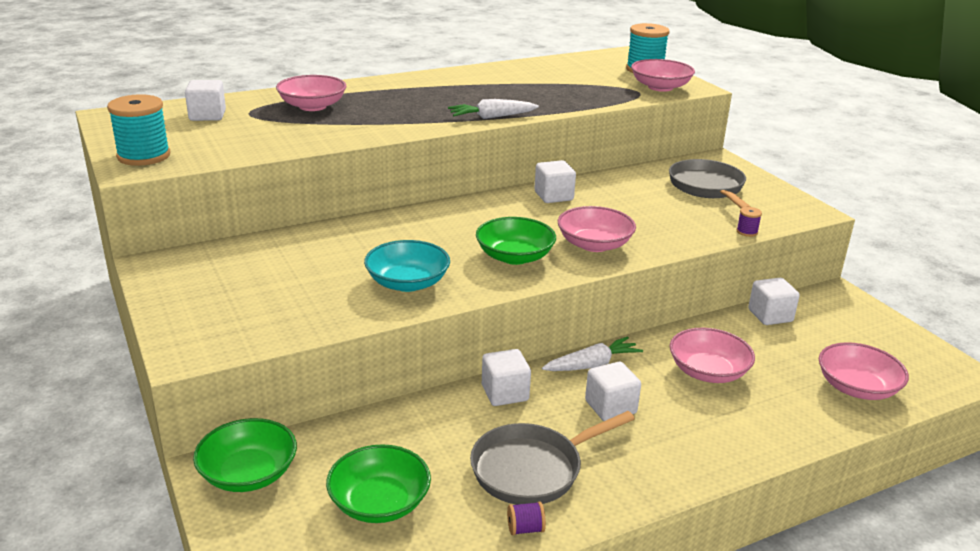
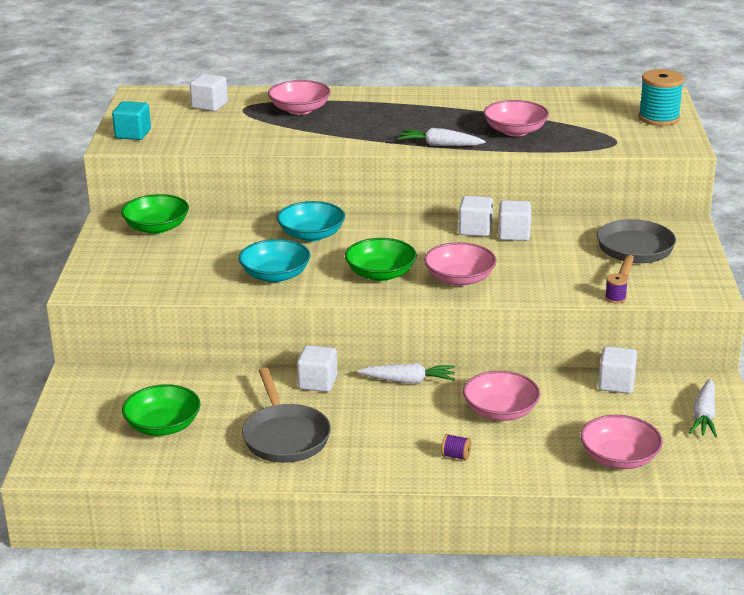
camera: 30 degrees right, 0 degrees up
(144, 156) = (133, 134): turquoise spool -> turquoise cube
(248, 473) = (97, 385): green bowl -> green bowl (156, 227)
(401, 232) = (311, 235): none -> turquoise bowl
(525, 529) = (242, 469): purple spool -> purple spool (456, 456)
(532, 469) = (285, 436): grey pan -> grey pan turned 105 degrees counterclockwise
(610, 407) = (388, 414): white cube -> white cube (514, 234)
(660, 87) = (646, 140): pink bowl -> pink bowl (515, 131)
(869, 326) = (704, 416): none -> white carrot

